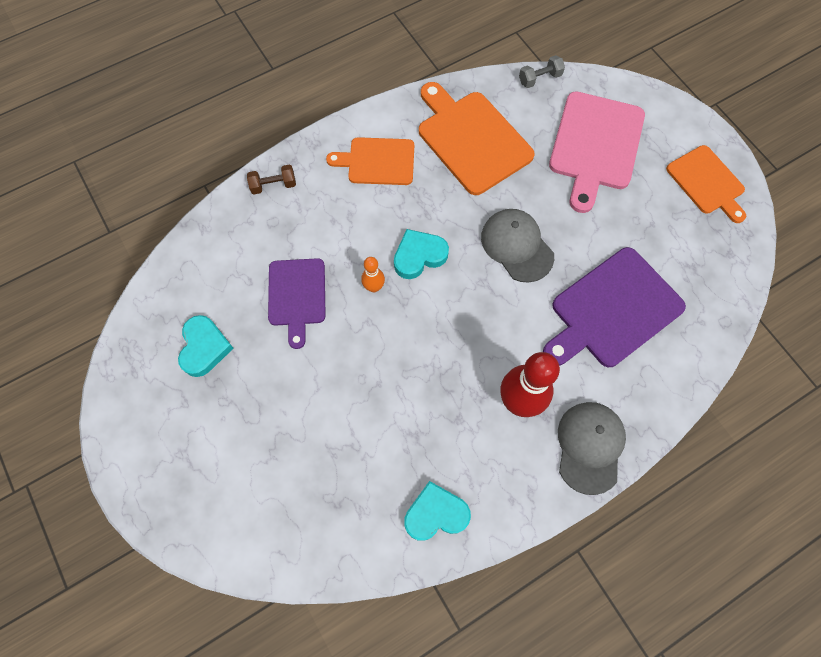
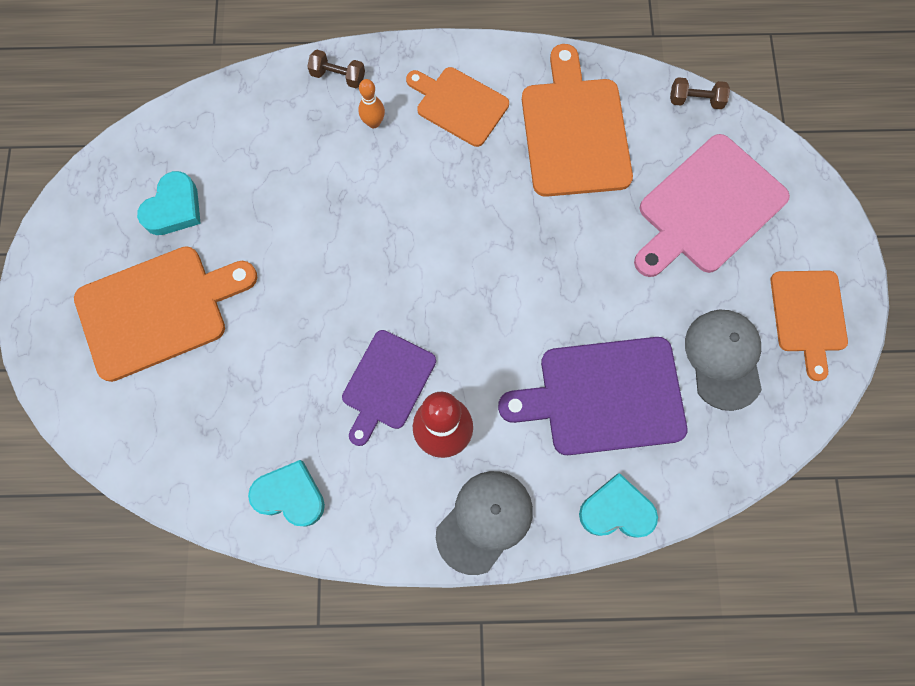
camera: 30 degrees right, 5 degrees up
(241, 432) = (158, 310): none -> orange cutting board
(297, 296) = (291, 204): purple cutting board -> purple cutting board (387, 383)
(374, 287) = (372, 236): orange bowling pin -> orange bowling pin (373, 122)
(419, 256) = (438, 228): turquoise heart -> turquoise heart (616, 510)
(517, 246) = (547, 273): grey cap -> grey cap (723, 359)
(539, 79) = (695, 100): grey dumbbell -> brown dumbbell

